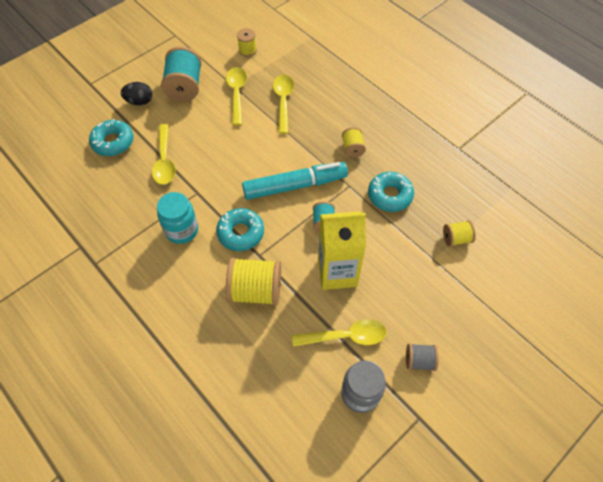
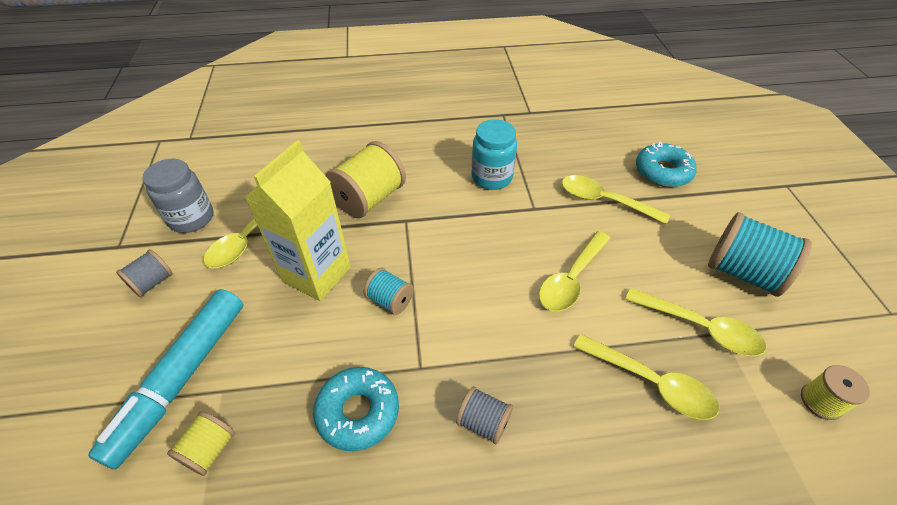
camera: 125 degrees right, 10 degrees down
(139, 101) = (729, 216): black egg -> none
(240, 233) = (447, 219): turquoise donut -> none
(243, 151) = (571, 279): none -> yellow spoon
(295, 186) = (471, 303): turquoise marker -> turquoise marker (182, 378)
(352, 148) = (483, 422): yellow spool -> grey spool

